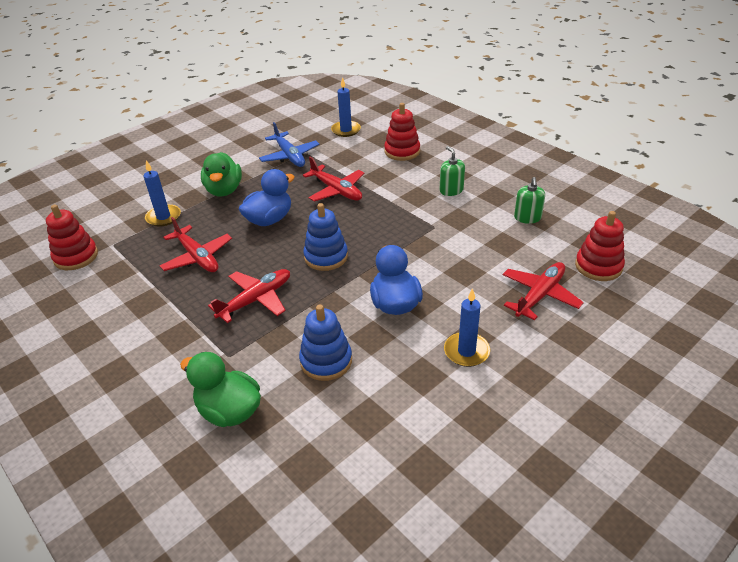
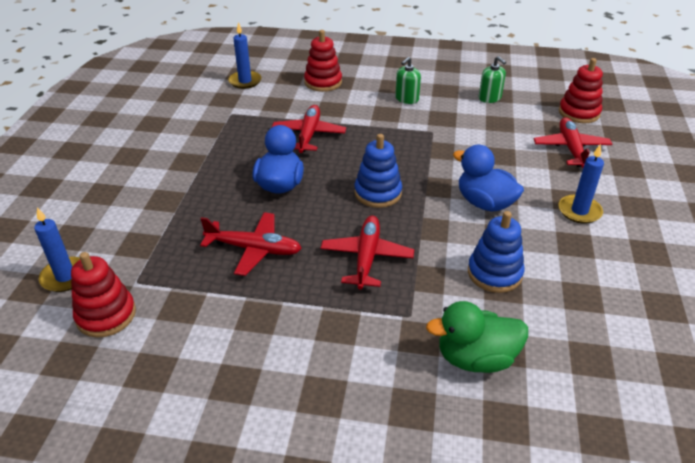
camera: 40 degrees left, 0 degrees up
(163, 217) = (159, 230): blue candle -> blue candle (65, 276)
(224, 190) = (193, 178): green duck -> none
(289, 156) = (219, 122): blue plane -> none
(336, 190) = (309, 135): red plane -> red plane turned 90 degrees counterclockwise
(451, 190) = (406, 99): green soap dispenser -> green soap dispenser turned 75 degrees counterclockwise

